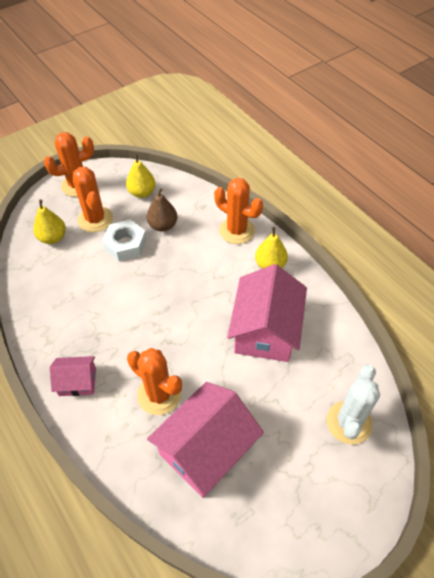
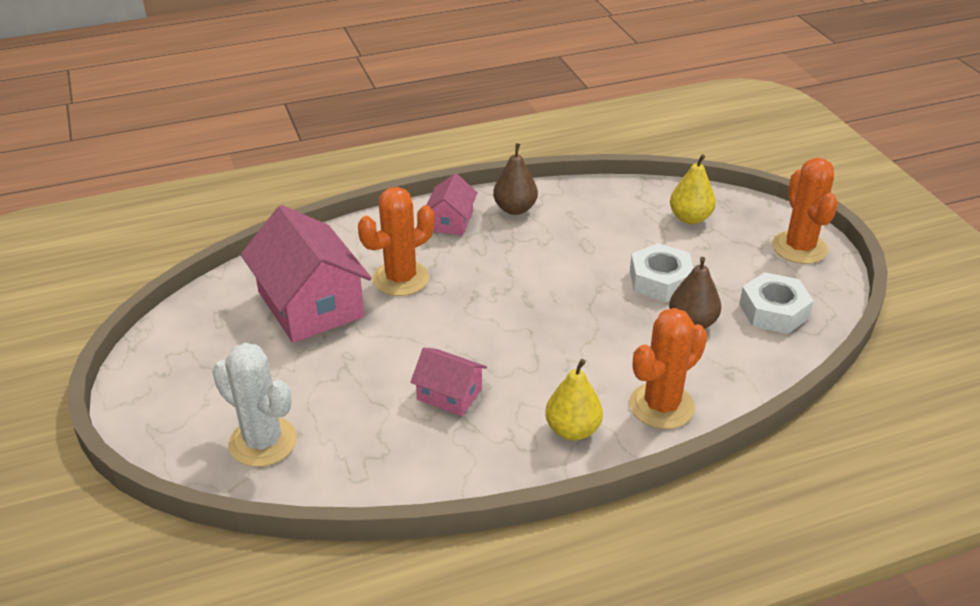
camera: 105 degrees right, 15 degrees down
(54, 341) = (515, 209): none -> brown pear
(95, 219) = (720, 257): orange cactus -> none
(142, 192) = (773, 311): yellow pear -> white nut
(266, 330) = (449, 394): pink house -> pink house, size x0.51

